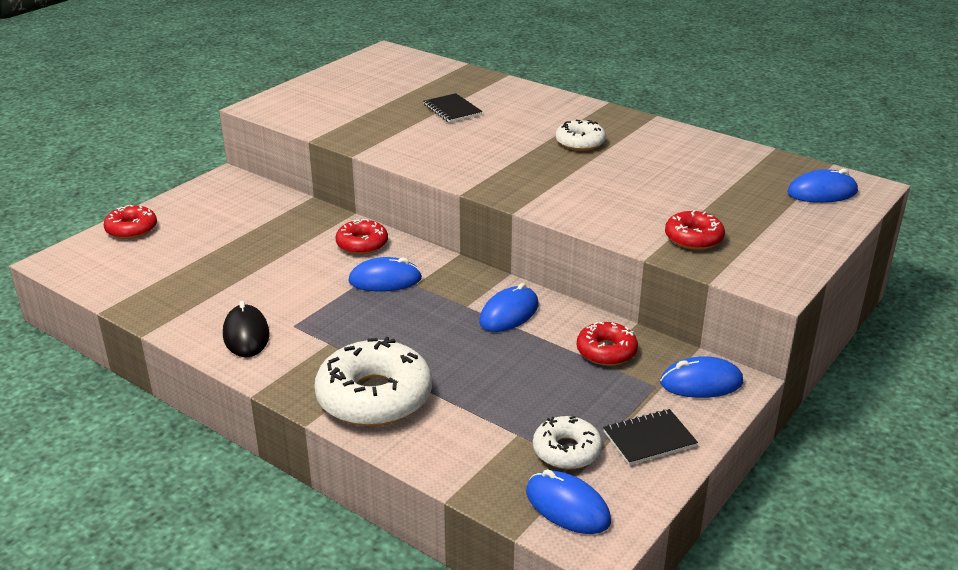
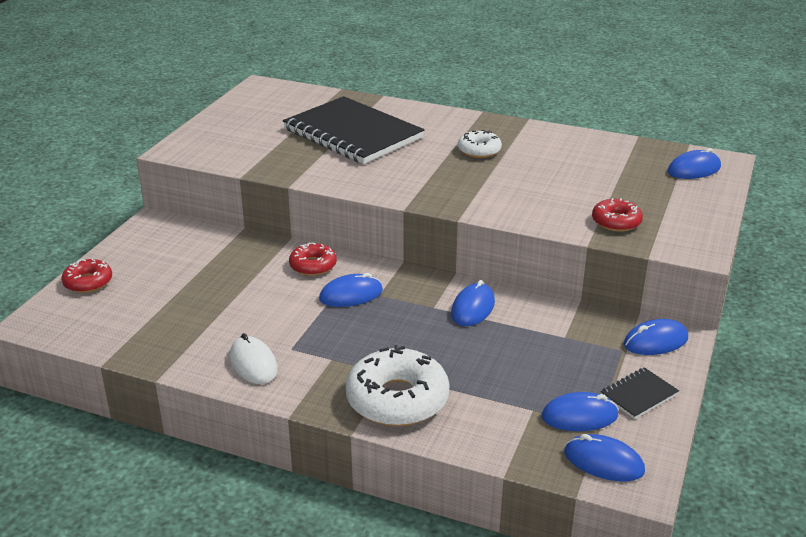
camera: 15 degrees left, 0 degrees up
(246, 335) = (253, 364): black mouse -> white mouse
(452, 110) = (353, 133): black notebook -> black notebook, size x2.44
(566, 451) = (579, 416): white donut -> blue mouse
(606, 351) = (568, 328): red donut -> none

